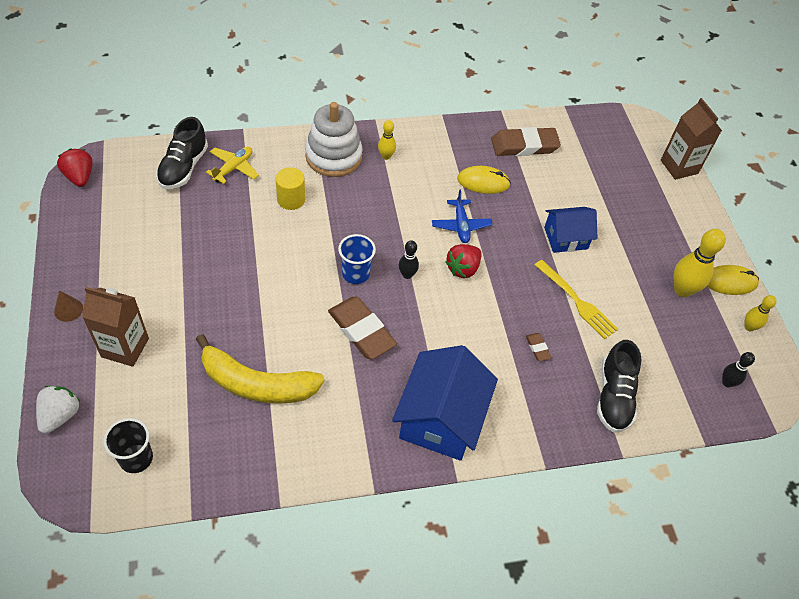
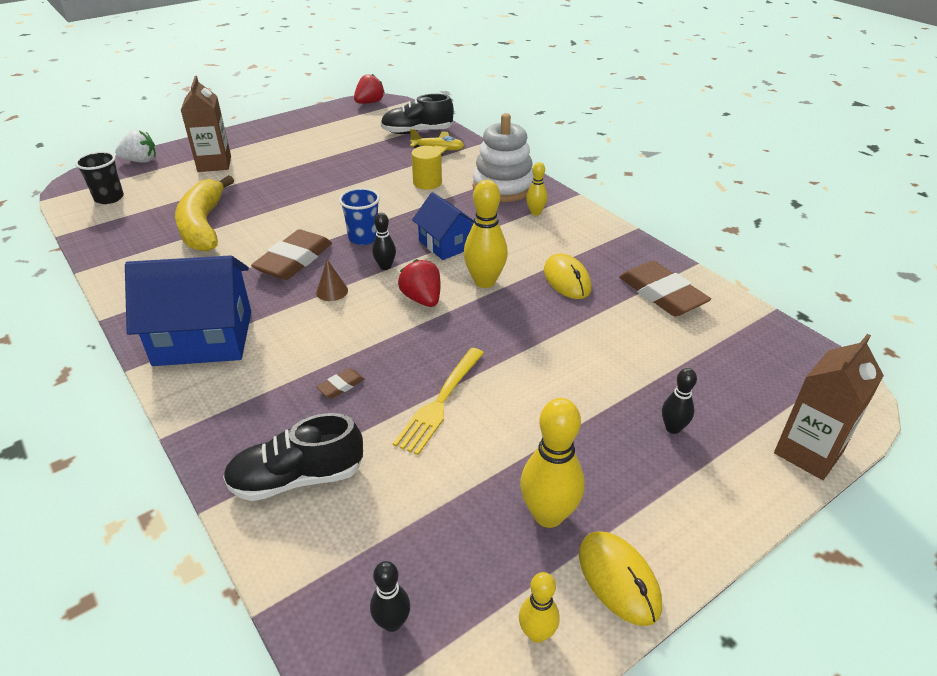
camera: 70 degrees right, 15 degrees down
(68, 310) = (239, 136): brown cone -> brown cone (332, 291)
(461, 225) = (485, 281): blue plane -> yellow bowling pin
(463, 269) = (422, 299): red strawberry -> red strawberry turned 45 degrees clockwise
(565, 238) = (541, 366): blue house -> blue house (446, 244)
(642, 207) = (673, 428): none -> black bowling pin

